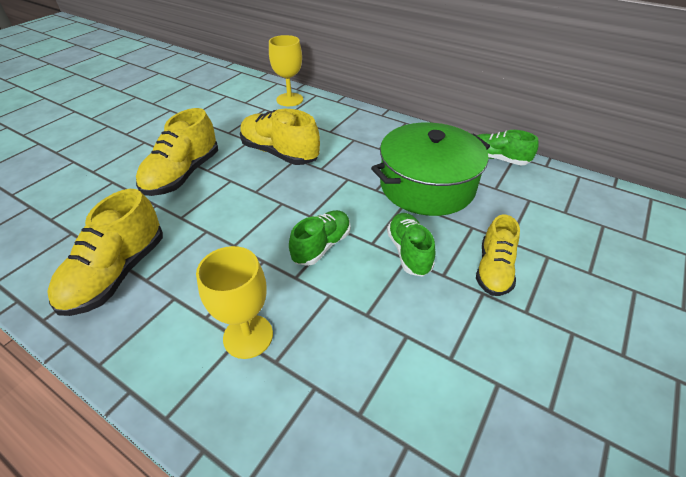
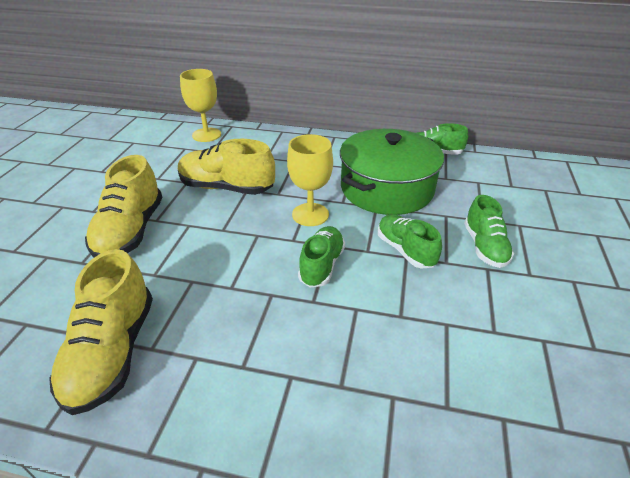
camera: 20 degrees left, 5 degrees down
(248, 336) = (299, 371): yellow goblet -> yellow goblet (310, 214)
(493, 269) = (484, 247): yellow shoe -> green shoe

